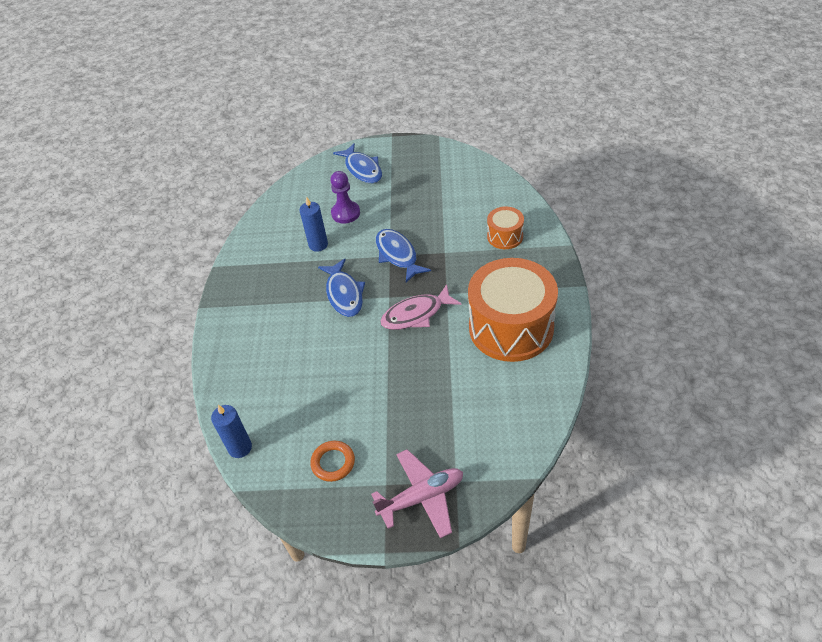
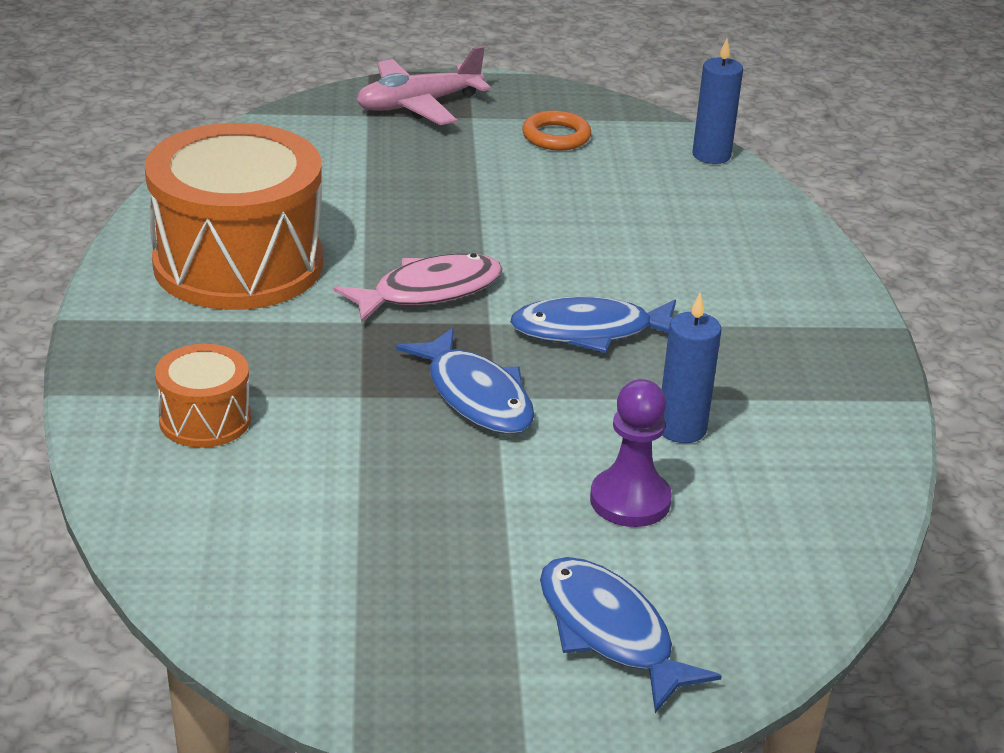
camera: 170 degrees right, 15 degrees down
(344, 294) = (590, 331): blue fish -> blue fish turned 75 degrees counterclockwise

